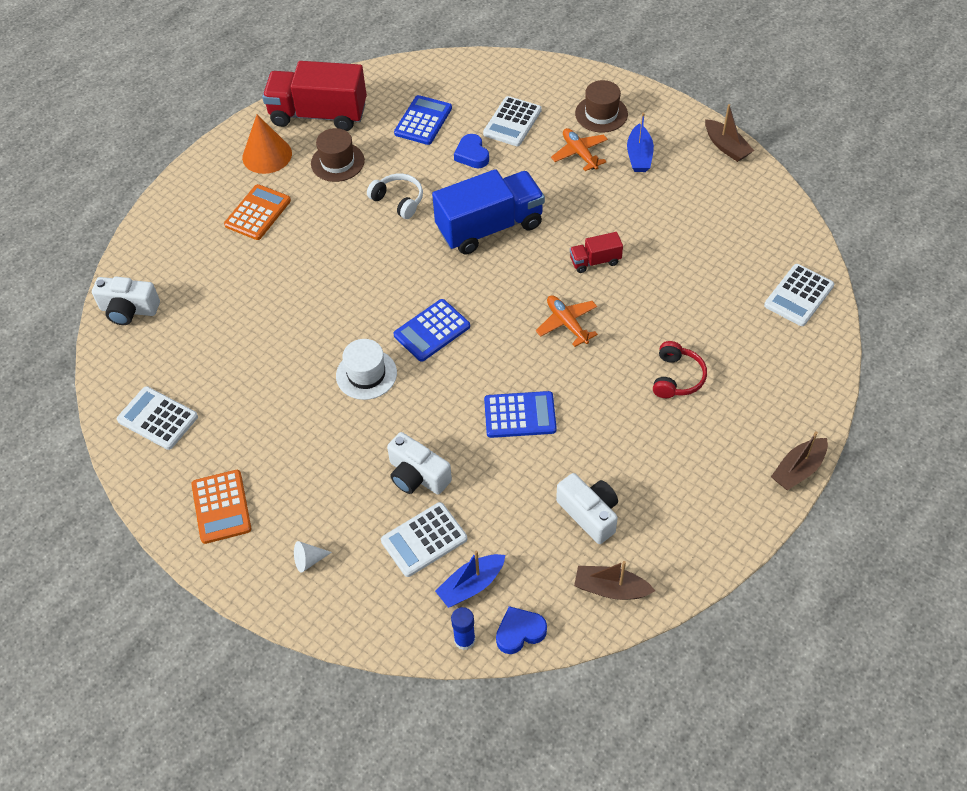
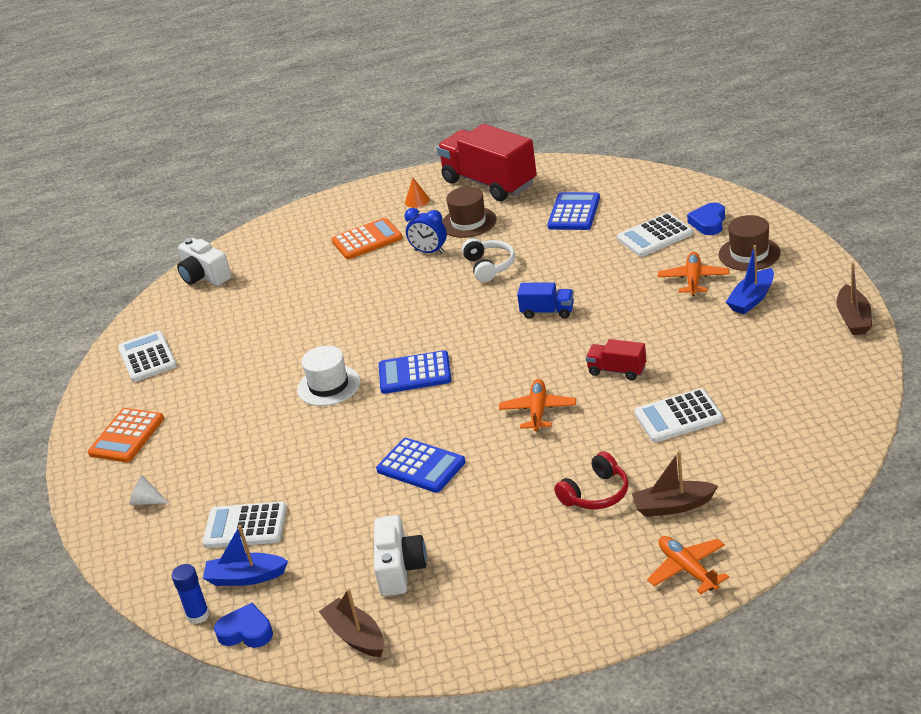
camera: 40 degrees right, 20 degrees down
(267, 155) = (417, 201): orange cone -> orange cone, size x0.50
(330, 205) = (429, 252): none -> blue clock
(417, 475) = (290, 476): white camera -> none
(423, 121) = (574, 212): blue calculator -> blue calculator turned 45 degrees counterclockwise
(472, 155) = (590, 251): blue heart -> blue heart (708, 223)
(489, 227) = (547, 312): blue truck -> blue truck, size x0.47
(795, 410) = (687, 569): none -> orange plane
(798, 295) = (797, 472): white calculator -> white calculator (678, 417)
(798, 469) = (636, 621): brown boat -> brown boat (673, 506)

